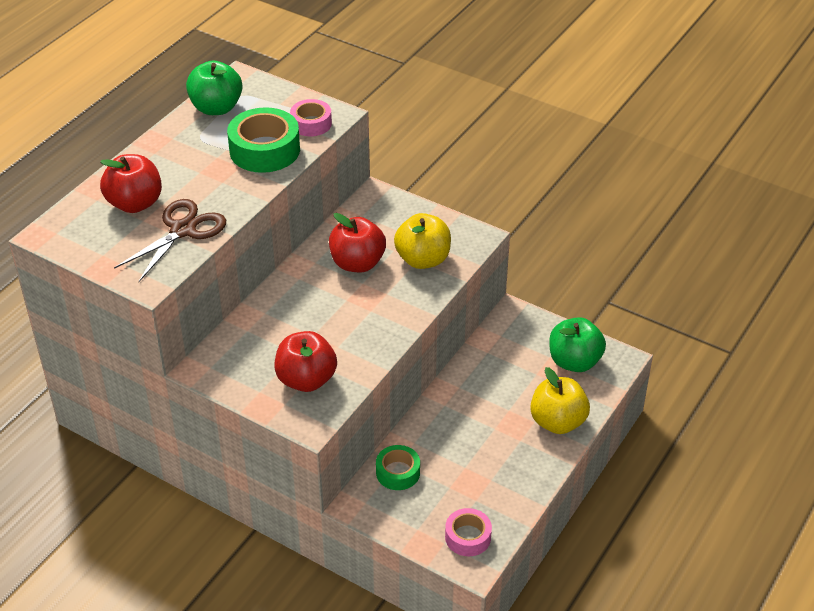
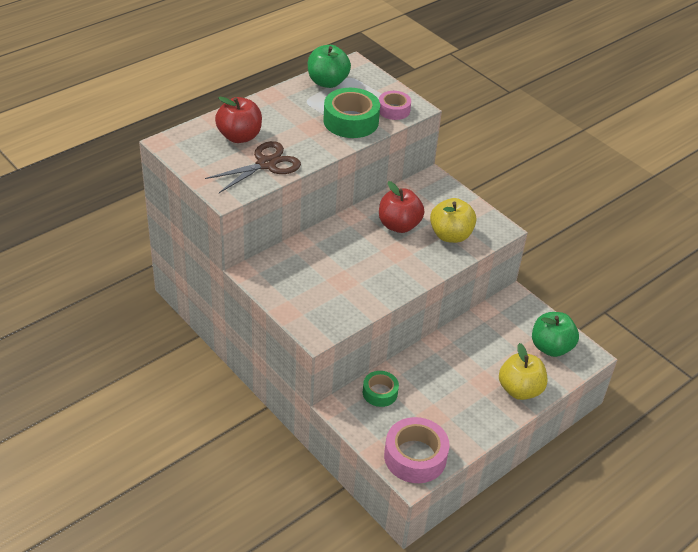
camera: 15 degrees right, 0 degrees up
(306, 380) = (326, 301): red apple -> none
(468, 537) = (415, 457): pink tape -> pink tape, size x1.69

